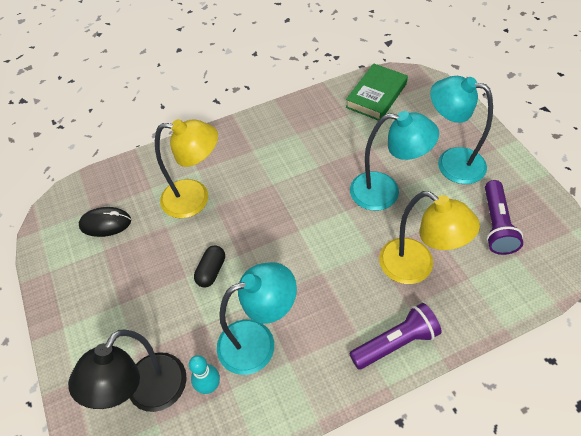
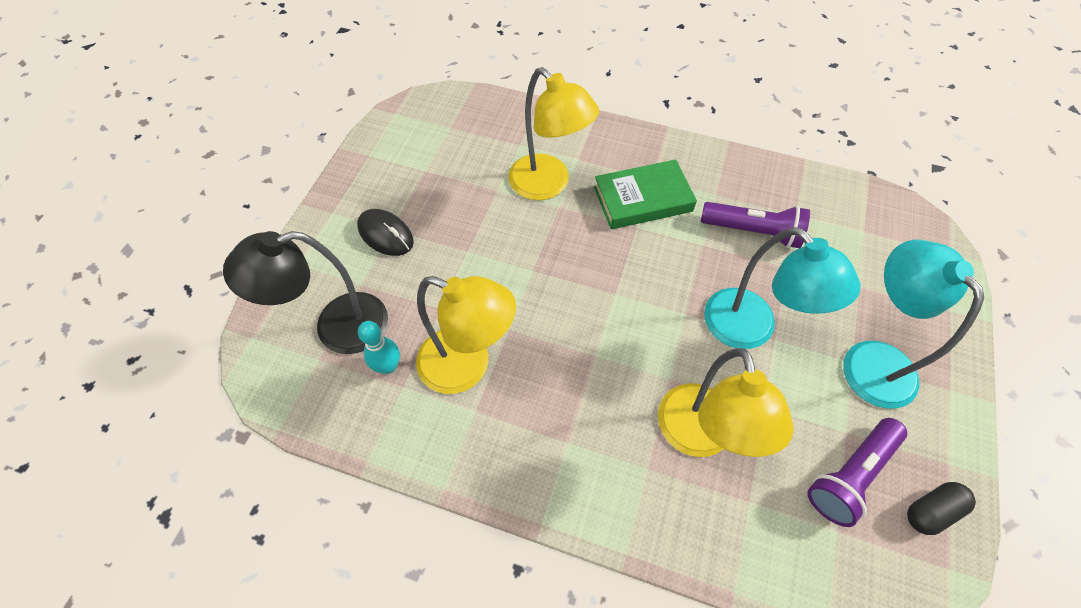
camera: 40 degrees right, 5 degrees up
(105, 223) = (450, 148): black mouse -> black mouse (385, 235)
(211, 271) = (494, 264): black capsule -> black capsule (931, 511)
(258, 341) = (467, 366): turquoise lamp -> yellow lamp
(376, 95) = (854, 217): green book -> green book (642, 199)
(395, 343) = (594, 491): purple flashlight -> purple flashlight (753, 232)

